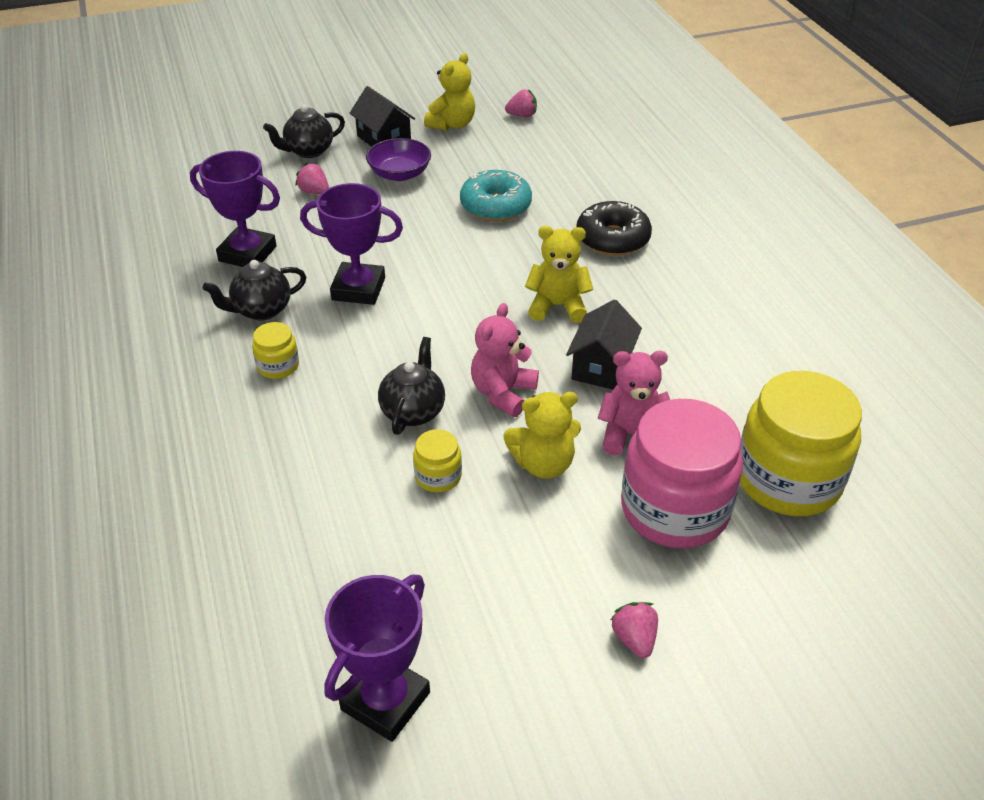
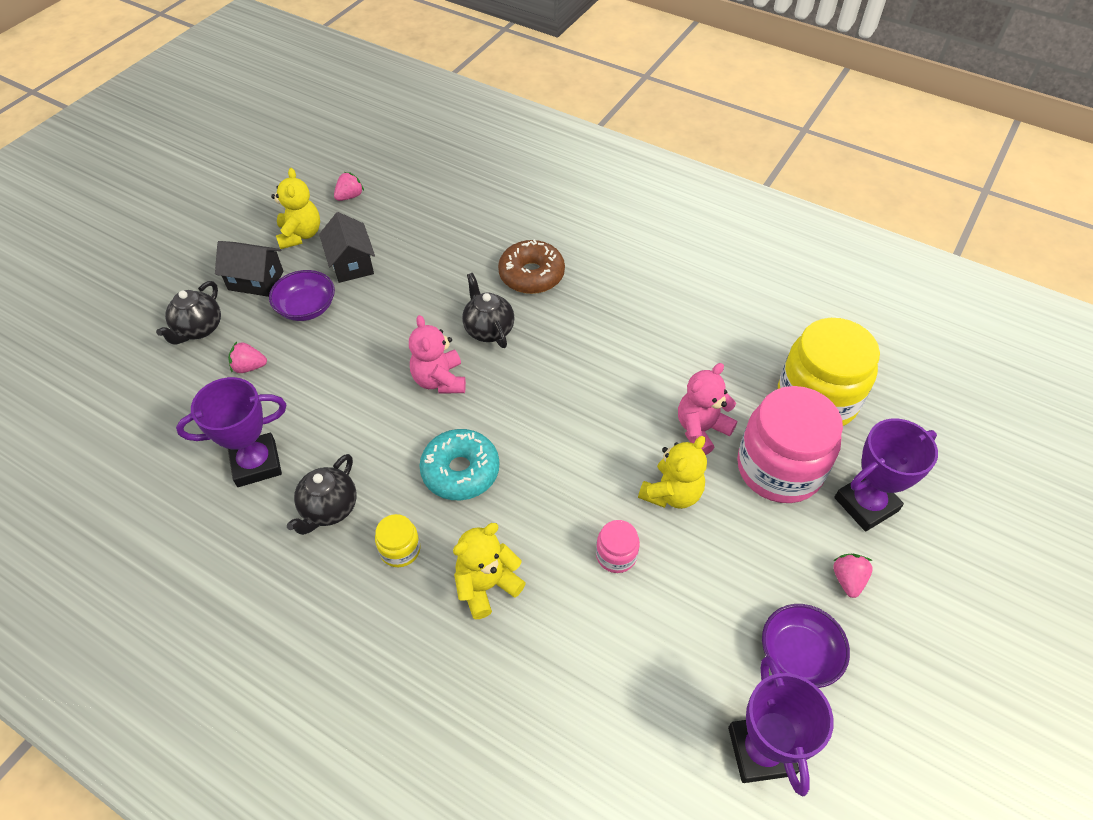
camera: 40 degrees left, 10 degrees up
(358, 289) = (389, 437): purple trophy -> purple trophy (866, 504)
(413, 411) = (544, 515): black teapot -> black teapot (488, 329)
(438, 476) = (616, 555): yellow jar -> pink jar
(495, 206) = (417, 294): turquoise donut -> turquoise donut (460, 471)
(503, 393) = (589, 456): pink teddy bear -> pink teddy bear (439, 380)
(510, 659) = (798, 654): none -> purple bowl
(557, 306) = (552, 357): yellow teddy bear -> yellow teddy bear (486, 585)
(601, 366) = (630, 388): black house -> black house (351, 263)
(612, 239) = (531, 275): black donut -> brown donut
(634, 639) = (847, 580): pink strawberry -> pink strawberry turned 60 degrees clockwise

